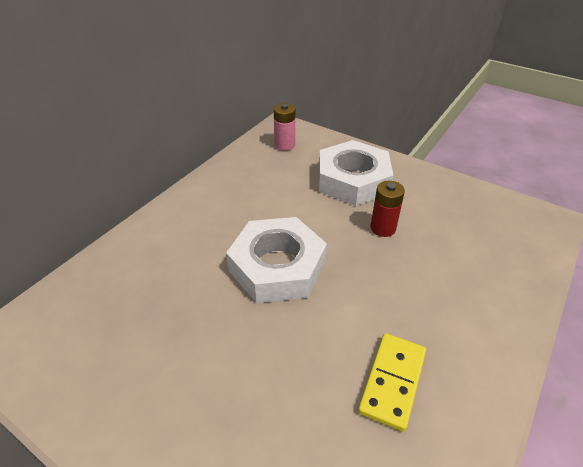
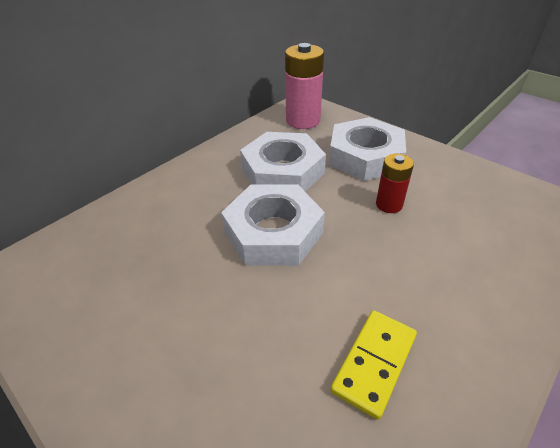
camera: 10 degrees right, 0 degrees up
(274, 202) = (283, 171): none -> white nut
(284, 145) = (303, 120): pink battery -> pink battery, size x1.71

